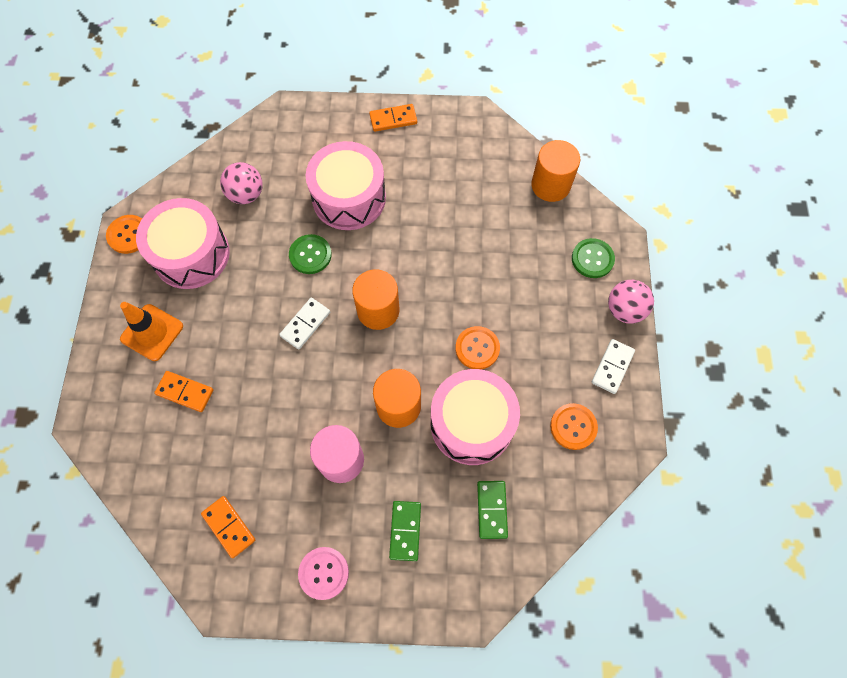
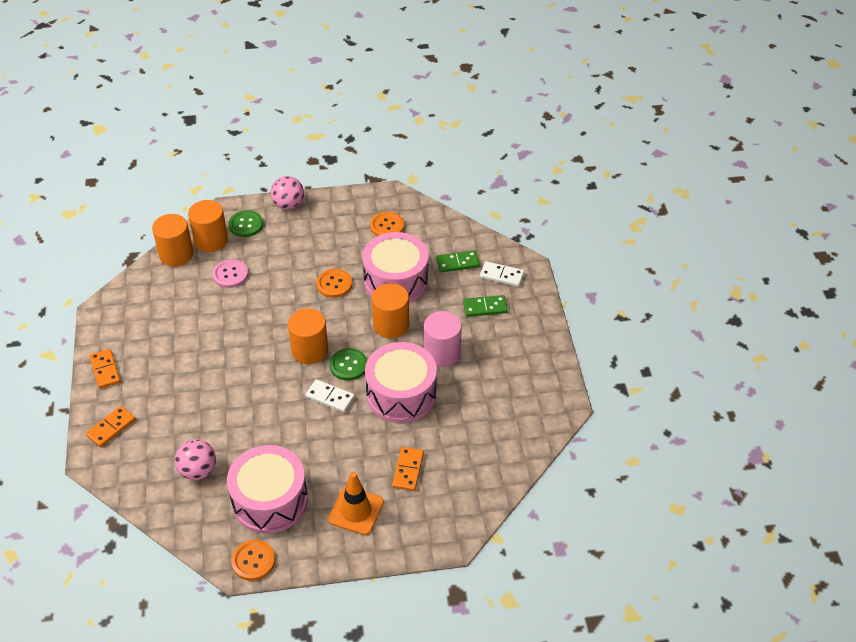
camera: 100 degrees left, 20 degrees down
(229, 527) = (511, 413): orange domino -> orange domino (111, 428)
(310, 255) = (261, 407): green button -> green button (348, 365)
(323, 573) = (527, 348): pink button -> pink button (230, 274)
(349, 198) = (197, 389): pink drum -> pink drum (401, 394)
(570, 220) = (211, 240): none -> orange cylinder
(612, 367) = (336, 209): white domino -> white domino (502, 275)

